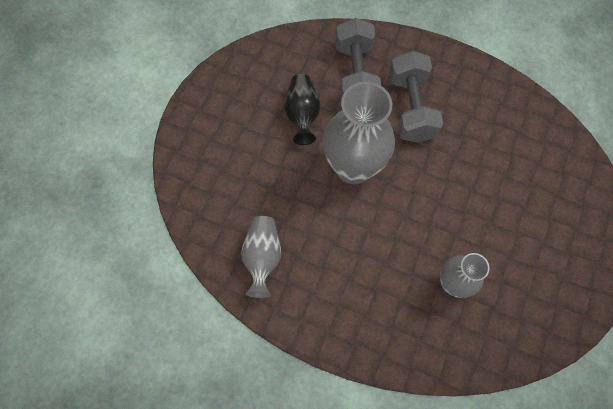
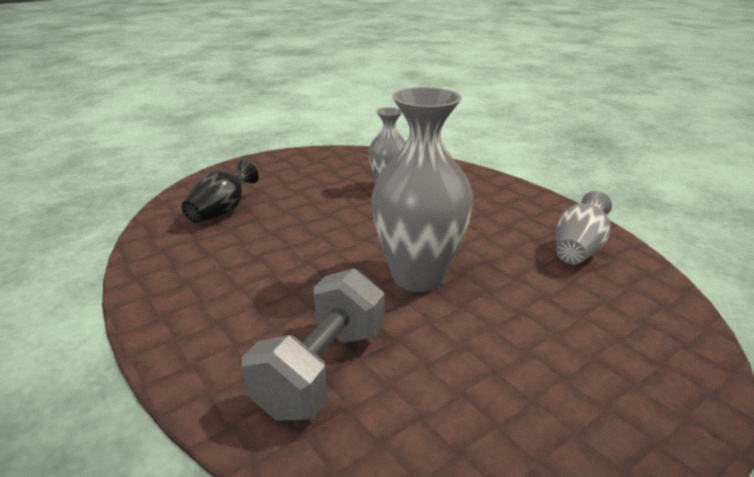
camera: 150 degrees left, 40 degrees down
(302, 114) = (452, 354): black vase -> black vase (222, 211)
(410, 108) = (285, 301): grey dumbbell -> none

